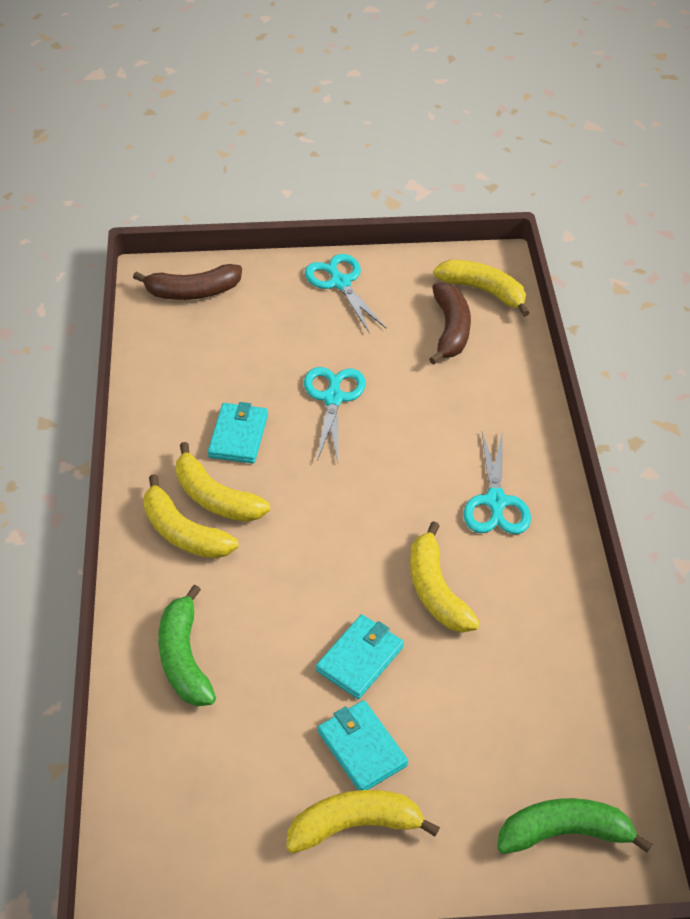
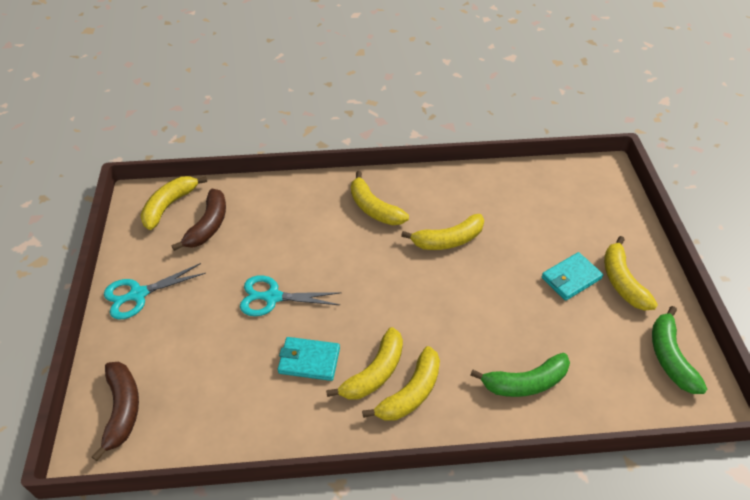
camera: 90 degrees left, 0 degrees up
(360, 658) = (507, 279): turquoise wallet -> none
(450, 330) = (208, 226): brown banana -> brown banana turned 105 degrees clockwise
(495, 501) = (374, 208): turquoise scissors -> yellow banana
(564, 832) = (598, 192): green banana -> green banana (670, 357)

